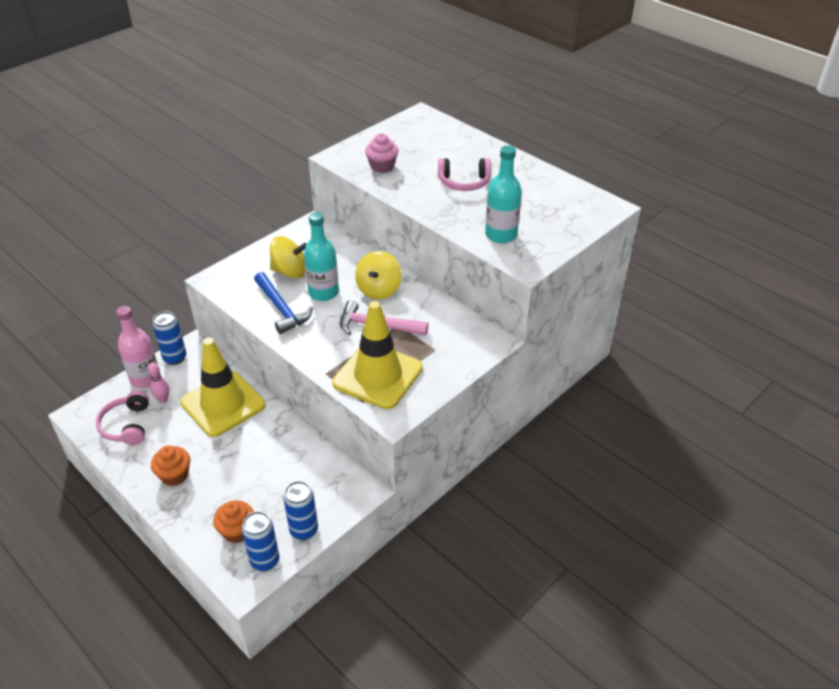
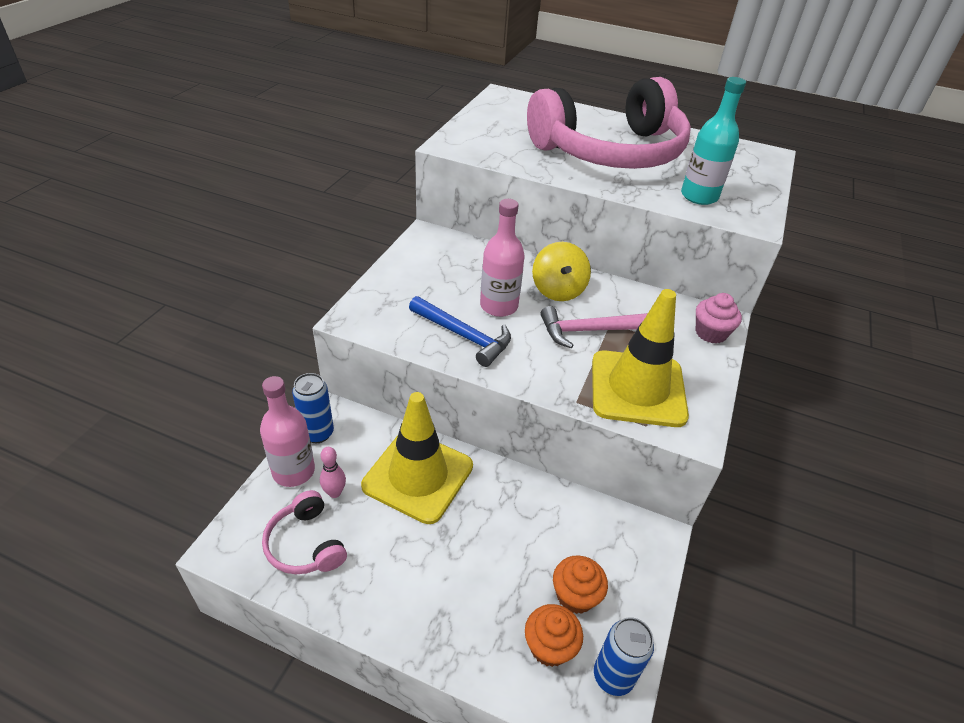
camera: 25 degrees left, 0 degrees up
(174, 475) = (415, 595): orange cupcake -> orange cupcake (575, 595)
(290, 271) = (441, 290): yellow spinning top -> none
(304, 530) = (629, 613): blue can -> none
(323, 292) = (499, 306): turquoise bottle -> pink bottle
(382, 166) = (509, 148): pink cupcake -> pink cupcake (711, 333)
(464, 182) = (610, 151): pink headphones -> pink headphones, size x2.40

